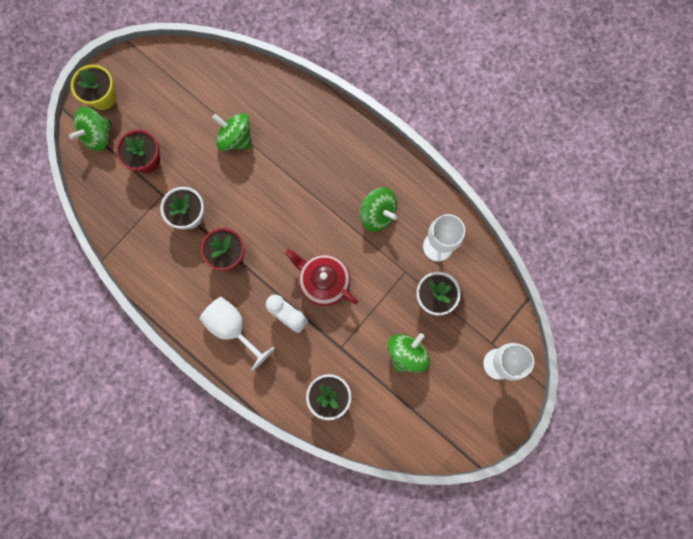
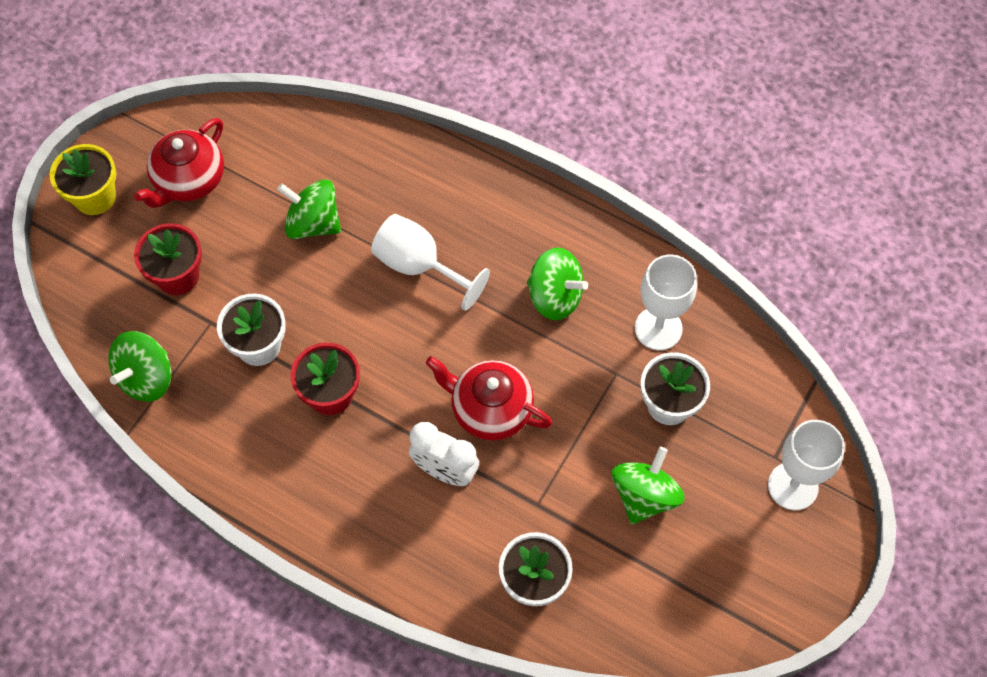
camera: 10 degrees left, 15 degrees down
(97, 135) = (94, 252): green spinning top -> green spinning top (146, 378)
(162, 95) = (189, 180): none -> red teapot
(232, 328) = (356, 503): white goblet -> white goblet (419, 266)

